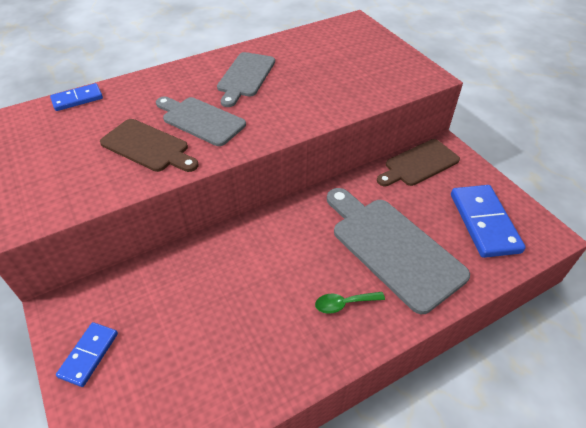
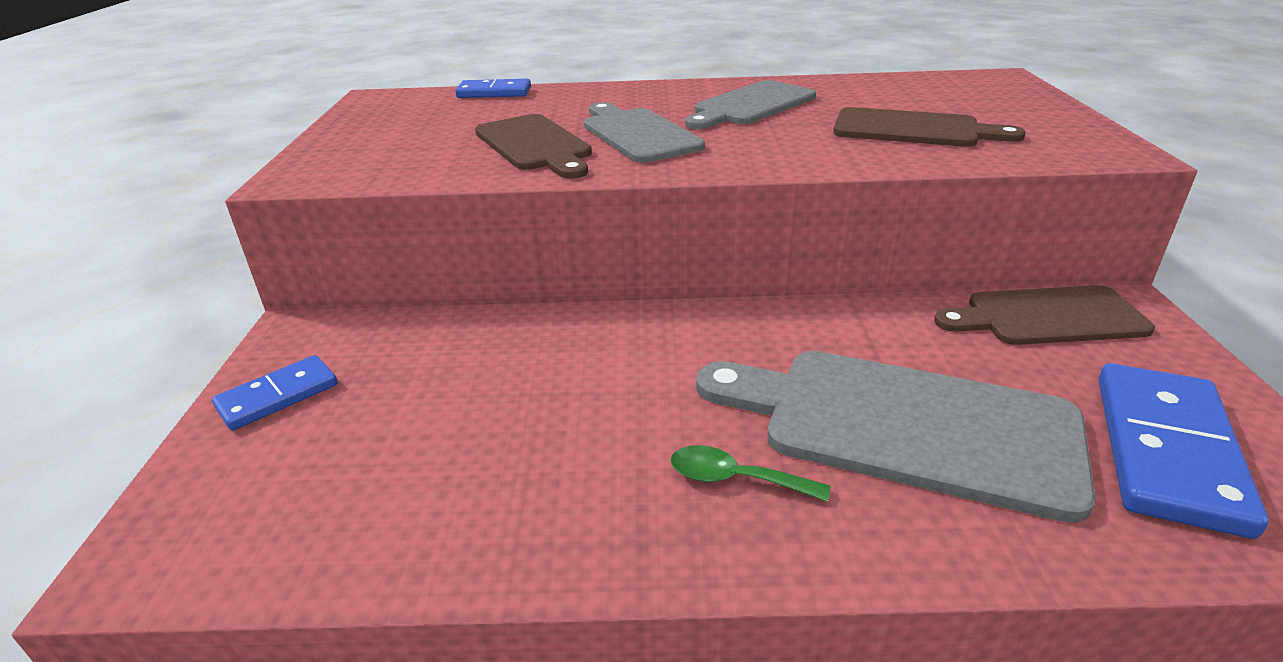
camera: 30 degrees right, 15 degrees down
(338, 80) = (913, 129): none -> brown cutting board
(392, 248) = (903, 425): grey cutting board -> grey cutting board turned 60 degrees counterclockwise

